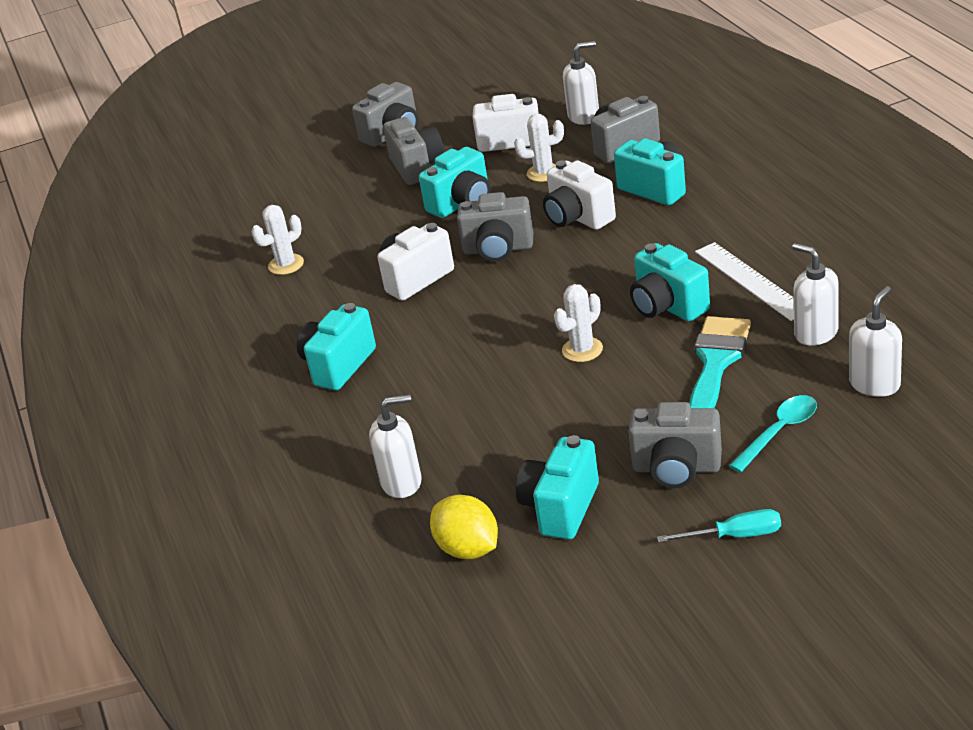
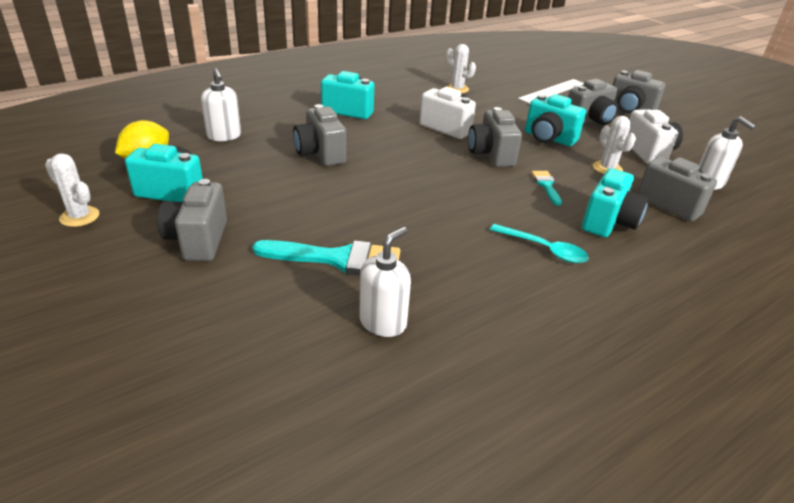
camera: 70 degrees right, 0 degrees up
(473, 386) = (320, 154): none -> grey camera
(578, 218) = (546, 185): white camera -> turquoise brush
(582, 350) = (361, 193): white cactus -> white cactus (79, 216)
(667, 306) = (422, 232): turquoise camera -> none
(735, 536) = (99, 270): turquoise screwdriver -> none
(751, 281) = (469, 279): white ruler -> white ruler (552, 91)
(779, 432) = (229, 296): turquoise spoon -> turquoise spoon (544, 249)
(875, 384) = (291, 364): white soap dispenser -> none

